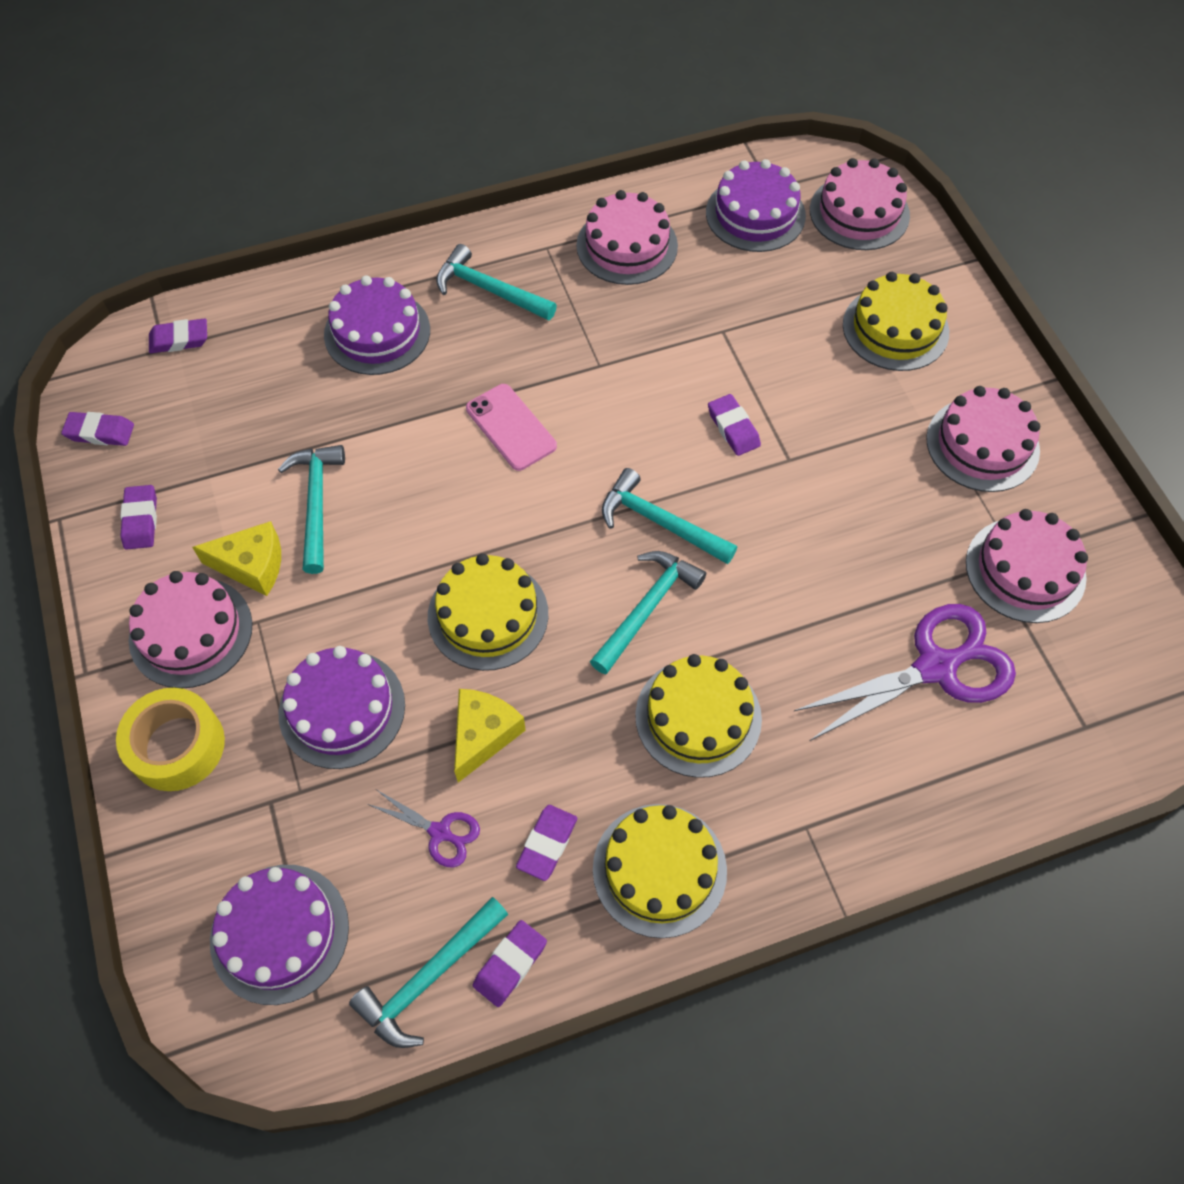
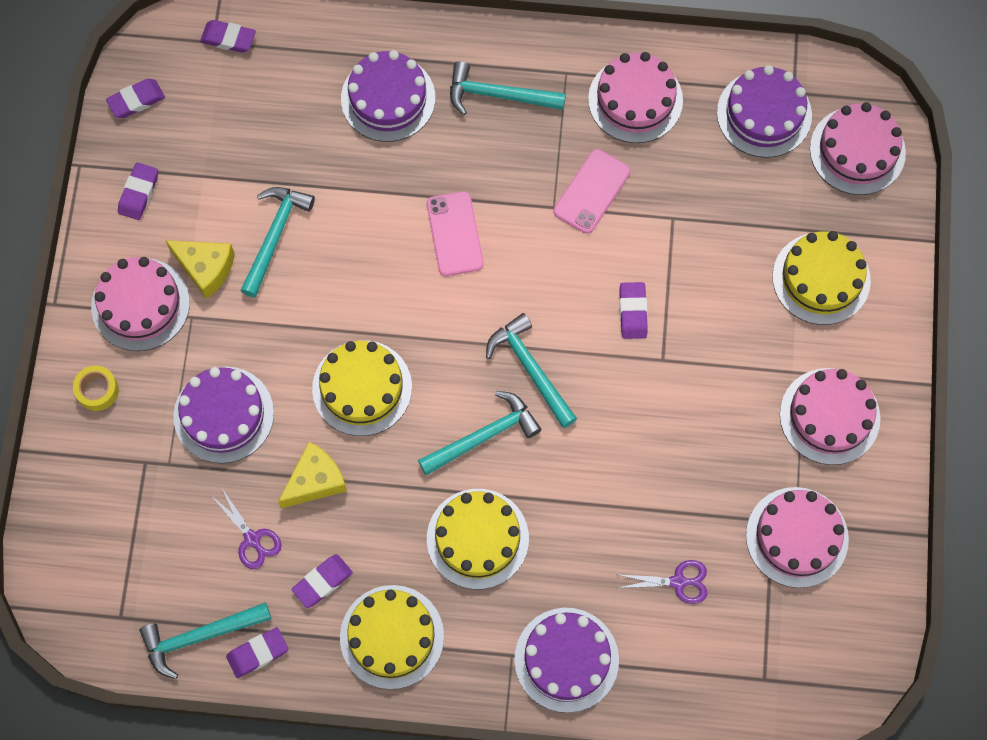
camera: 25 degrees right, 10 degrees up
(100, 432) = (136, 100): purple eraser -> purple eraser turned 60 degrees counterclockwise
(177, 746) = (97, 390): yellow tape -> yellow tape, size x0.57
(279, 933) = (114, 559): purple cake -> purple cake (566, 659)
(489, 289) = (497, 95): turquoise hammer -> turquoise hammer turned 45 degrees counterclockwise
(630, 338) = (592, 191): none -> pink phone
(936, 666) = (678, 582): purple scissors -> purple scissors, size x0.48

